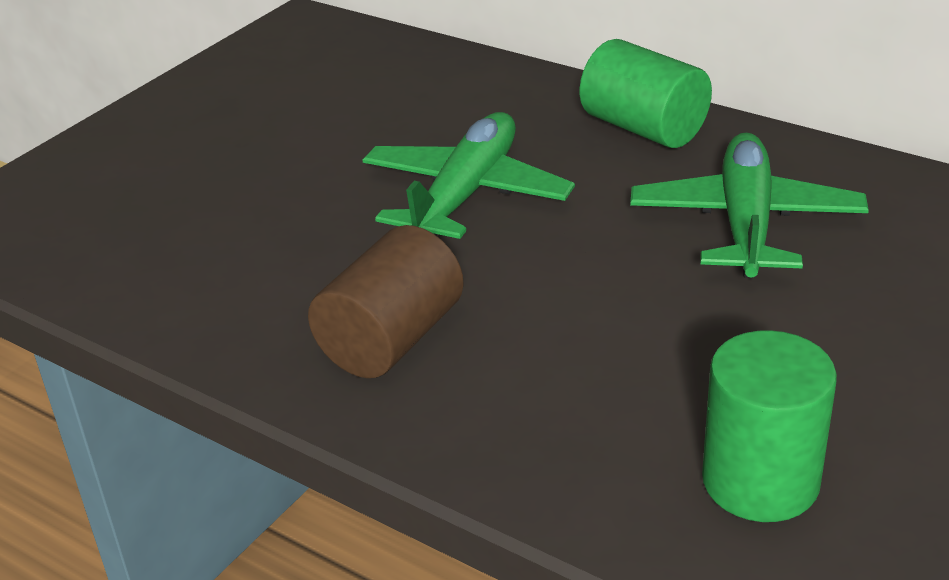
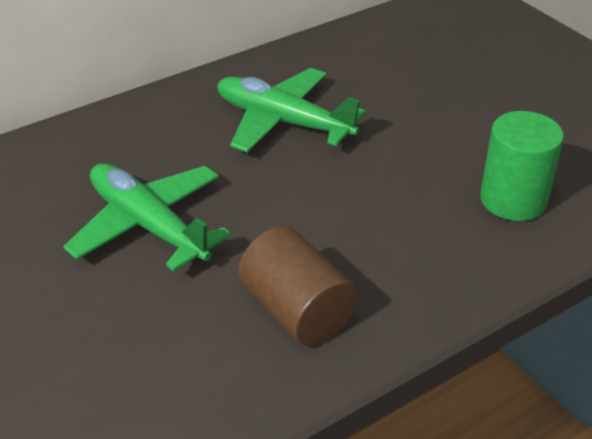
camera: 70 degrees left, 5 degrees up
(644, 128) = (142, 122): green cylinder -> none

